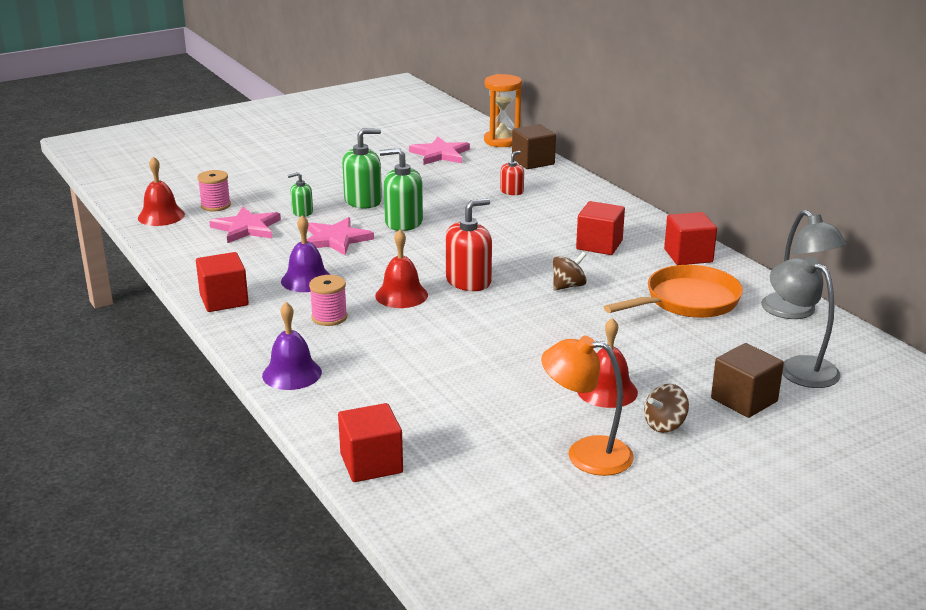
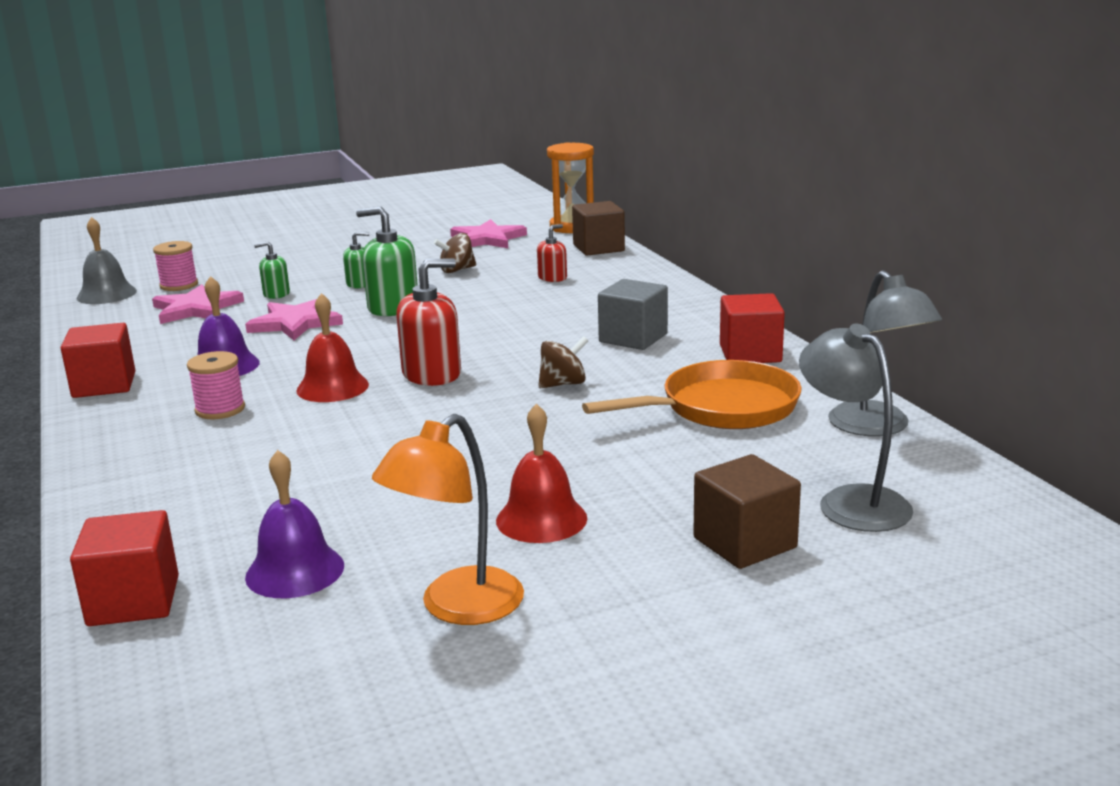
camera: 10 degrees right, 5 degrees down
(161, 216) = (106, 294): red bell -> grey bell
(292, 373) = (118, 475): purple bell -> purple bell (295, 571)
(363, 201) = (359, 284): green soap dispenser -> green soap dispenser, size x0.56
(586, 454) = (457, 607): orange lamp -> orange lamp turned 75 degrees counterclockwise
(599, 245) = (633, 338): red cube -> grey cube
(665, 425) = (603, 572): brown spinning top -> brown spinning top (457, 270)

